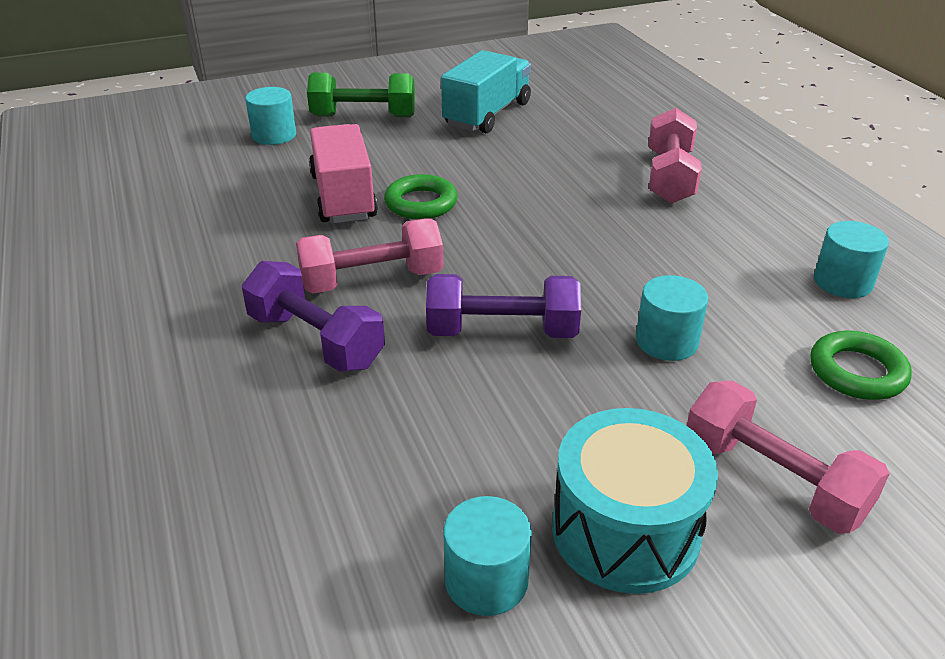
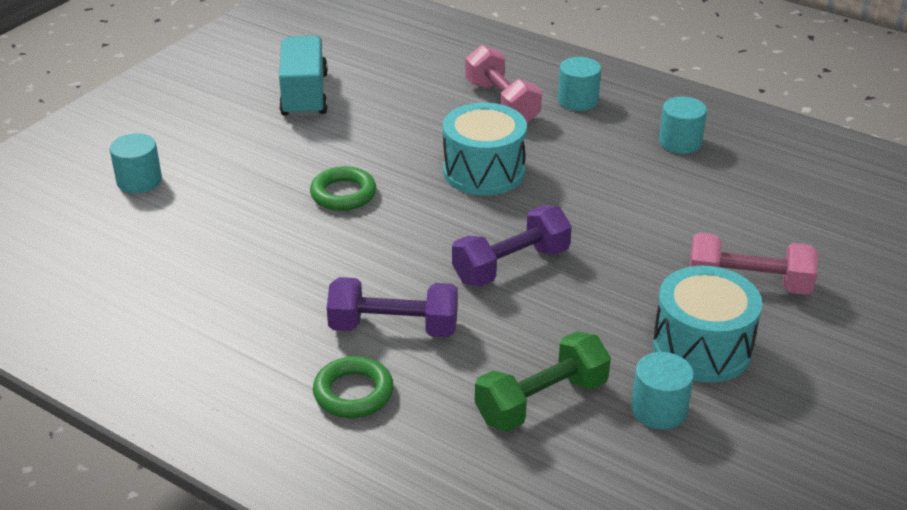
camera: 35 degrees left, 0 degrees up
(343, 197) = (274, 213): pink truck -> none
(363, 116) = (199, 134): green dumbbell -> green dumbbell (541, 401)
(372, 280) = (380, 268): pink dumbbell -> none
(579, 231) = (483, 171): none -> turquoise drum
(666, 341) = (617, 227): turquoise cylinder -> turquoise cylinder (578, 100)
(857, 372) = (736, 200): green ring -> green ring (353, 393)

